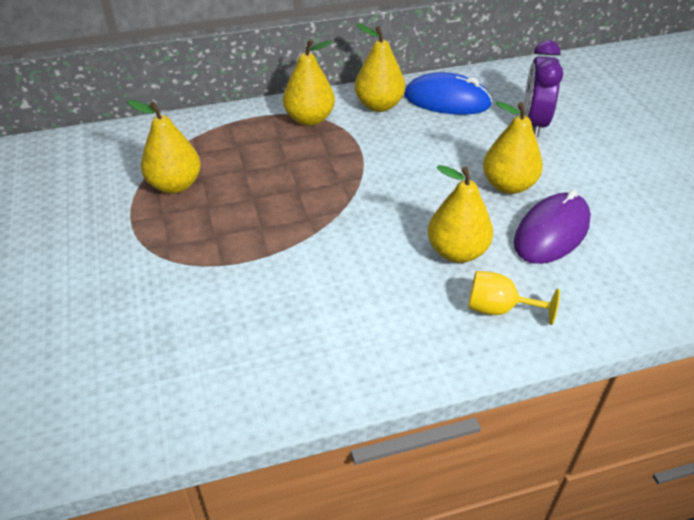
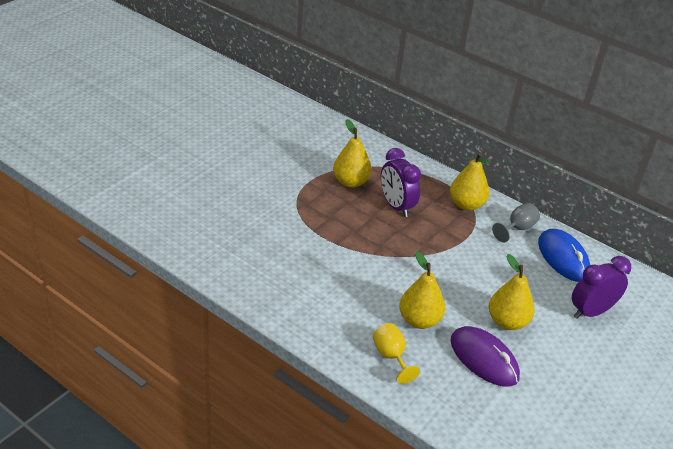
camera: 50 degrees right, 5 degrees down
(256, 170) = (396, 206): none -> purple clock
(379, 105) = (517, 228): yellow pear -> grey goblet
(551, 232) = (484, 359): purple mouse -> purple mouse turned 45 degrees clockwise

